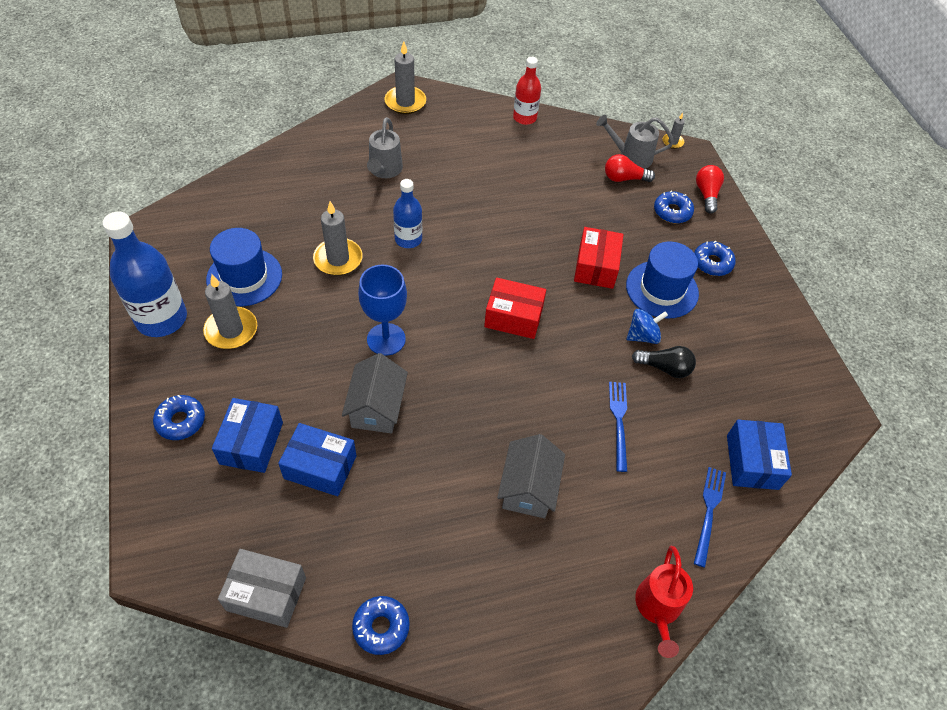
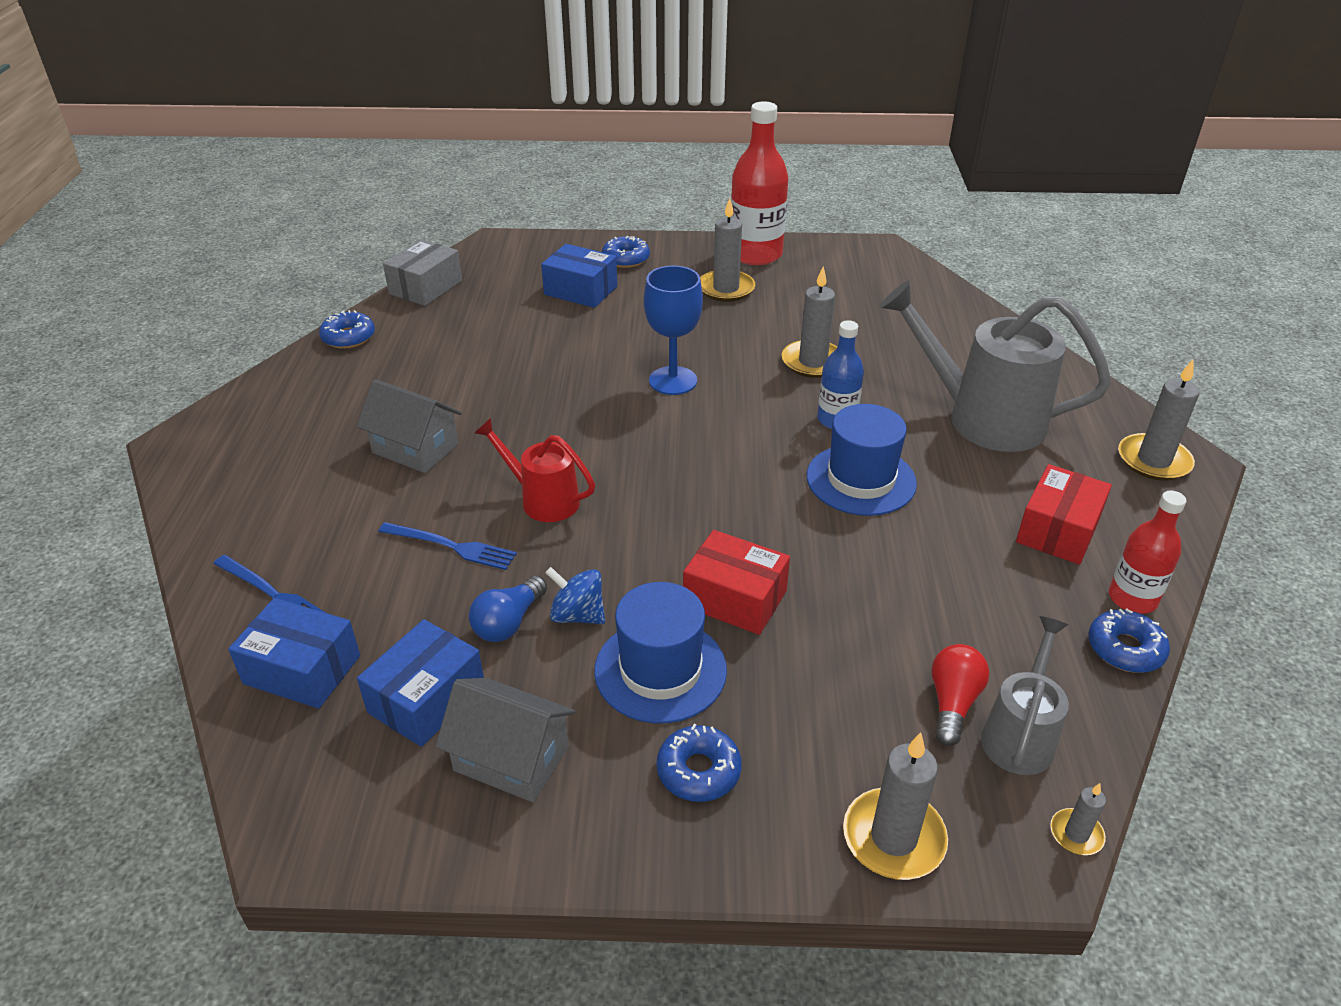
camera: 110 degrees right, 15 degrees down
(161, 319) = (755, 254): blue bottle -> red bottle
(244, 277) = (800, 300): blue hat -> blue hat (861, 480)
(320, 467) = (530, 323): blue box -> blue box (426, 699)
(376, 408) = (581, 363): grey house -> grey house (511, 758)
(384, 171) = (981, 418): grey watering can -> grey watering can, size x1.82
(513, 317) = (666, 488): red box -> red box (1058, 530)
(643, 336) = (577, 615): blue spinning top -> blue spinning top turned 120 degrees clockwise
(658, 609) = (207, 511): red watering can -> red watering can (542, 499)
(665, 368) = (508, 622): black light bulb -> blue light bulb
(672, 212) = (848, 753): blue donut -> blue donut (1125, 649)
(706, 194) = (893, 837): red light bulb -> grey candle

